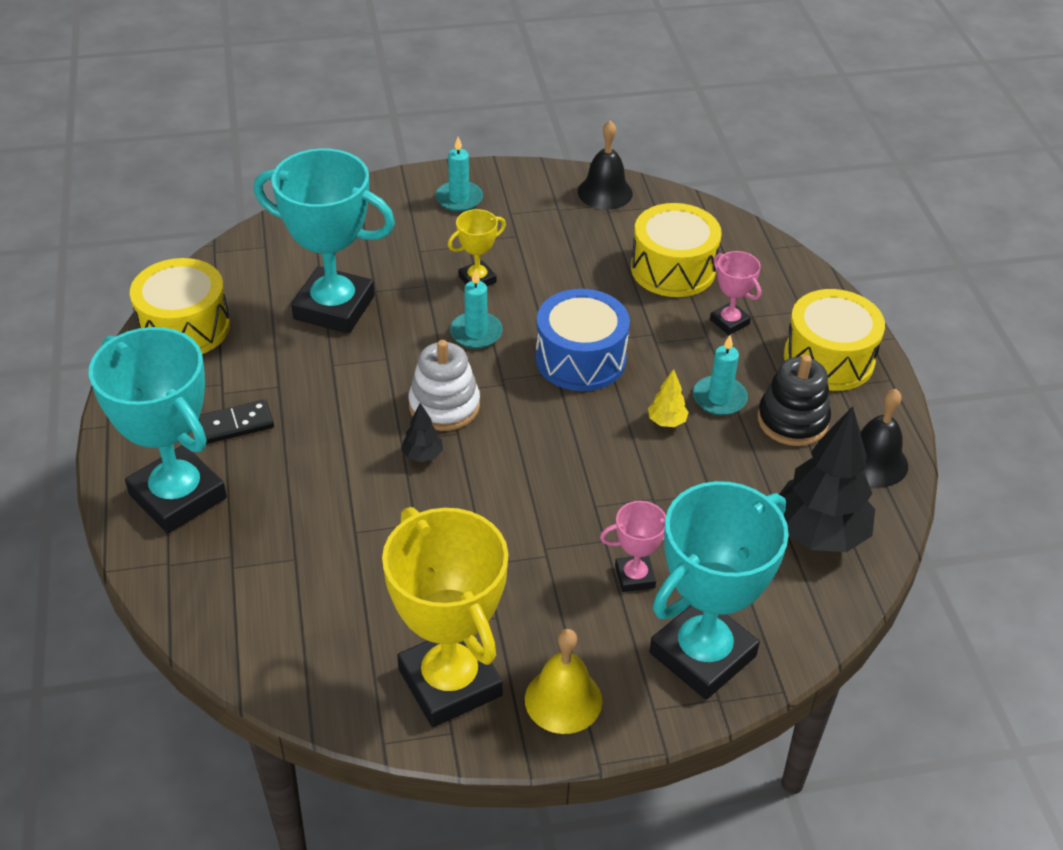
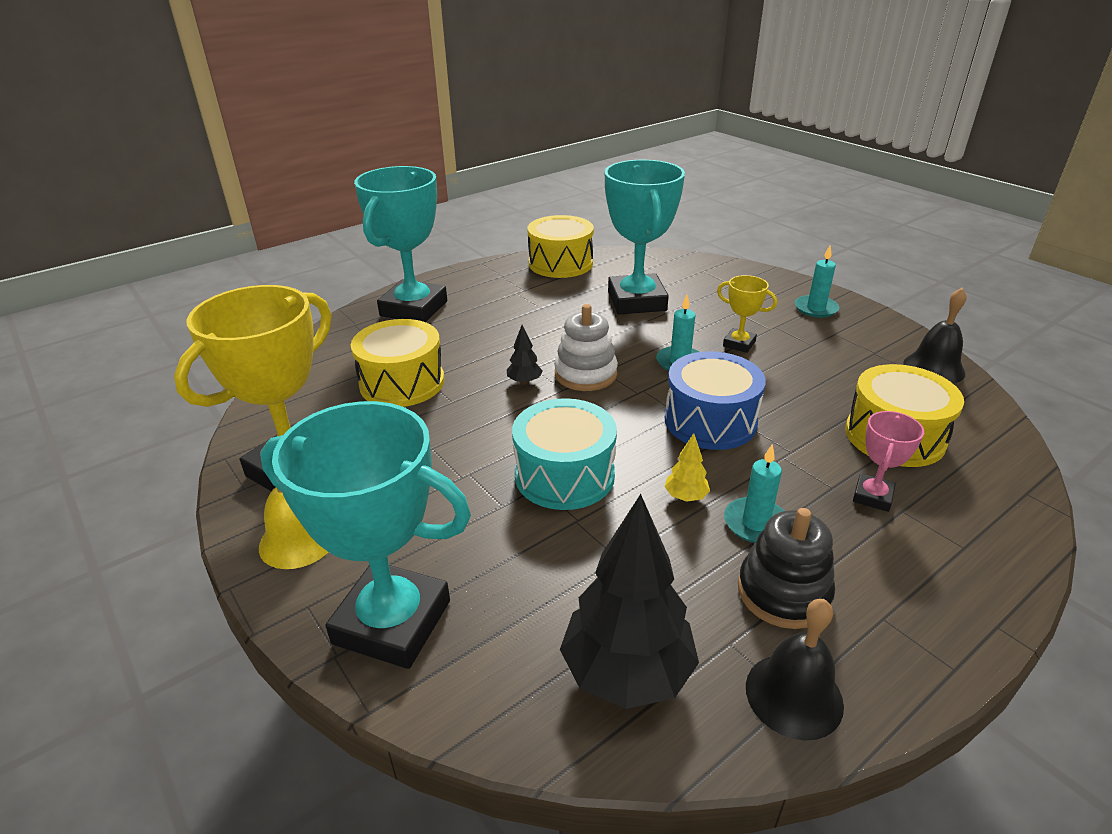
camera: 65 degrees right, 10 degrees down
(235, 424) = (491, 305): black domino -> none
(591, 484) = (564, 475): none -> turquoise drum
(634, 576) = (469, 539): pink trophy -> none
(829, 359) = (917, 595): yellow drum -> yellow drum (402, 383)

